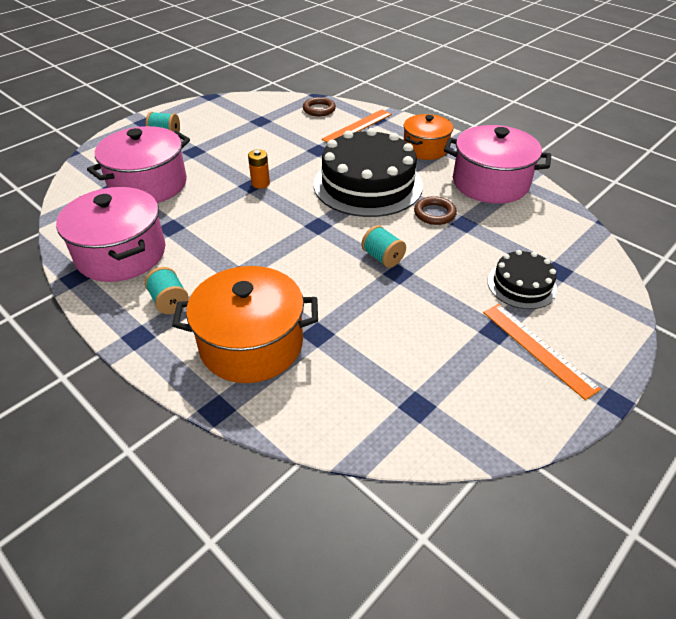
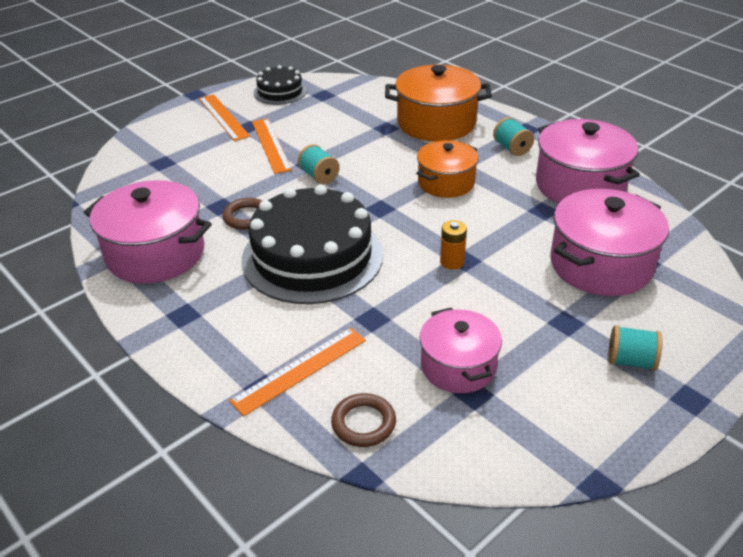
camera: 175 degrees left, 5 degrees down
(266, 130) = (458, 366): none -> pink pot
(425, 149) = (209, 315): orange pot -> orange pot (446, 183)
(451, 299) = (271, 145): none -> orange ruler
(521, 285) = (204, 153): black cake -> black cake (280, 92)

